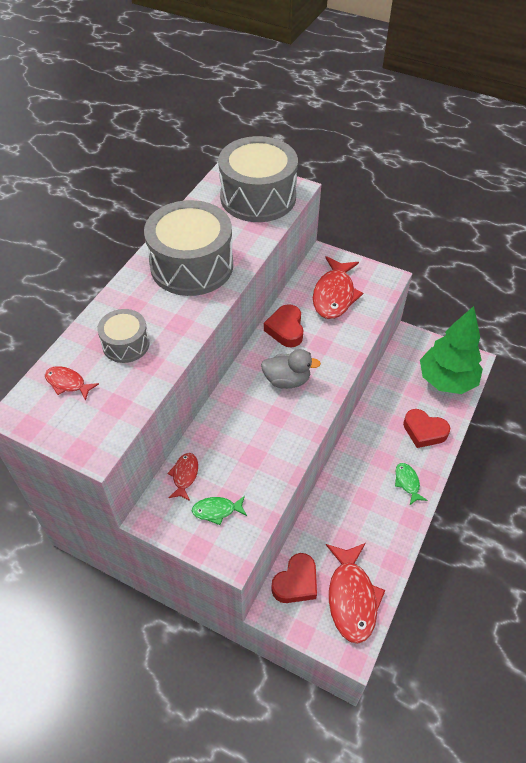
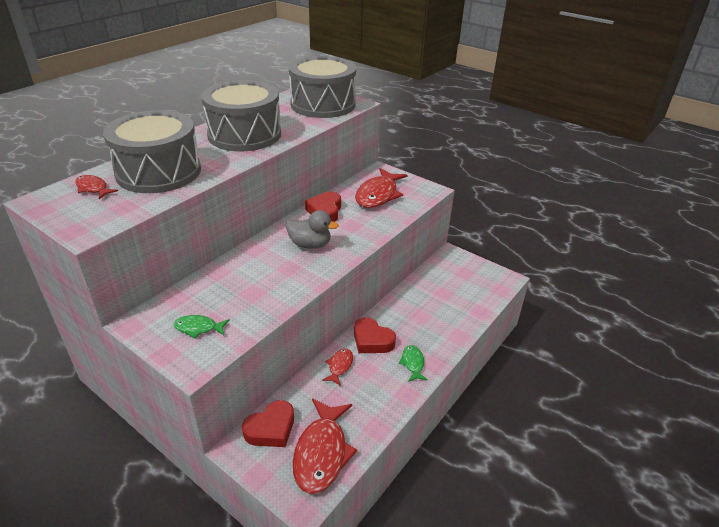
camera: 10 degrees right, 15 degrees down
(126, 344) = (159, 172): grey drum -> grey drum, size x1.95
(184, 475) = (183, 297): red fish -> red fish (339, 366)
(424, 431) = (442, 325): red heart -> red heart (372, 340)
(446, 381) = (476, 290): green tree -> none

